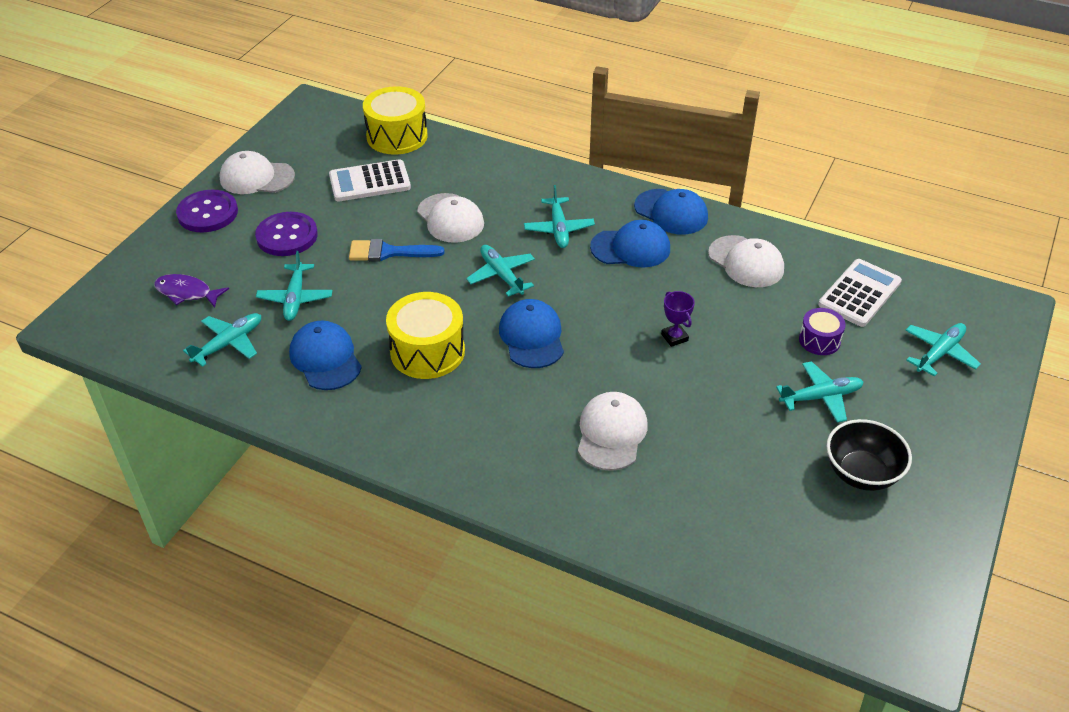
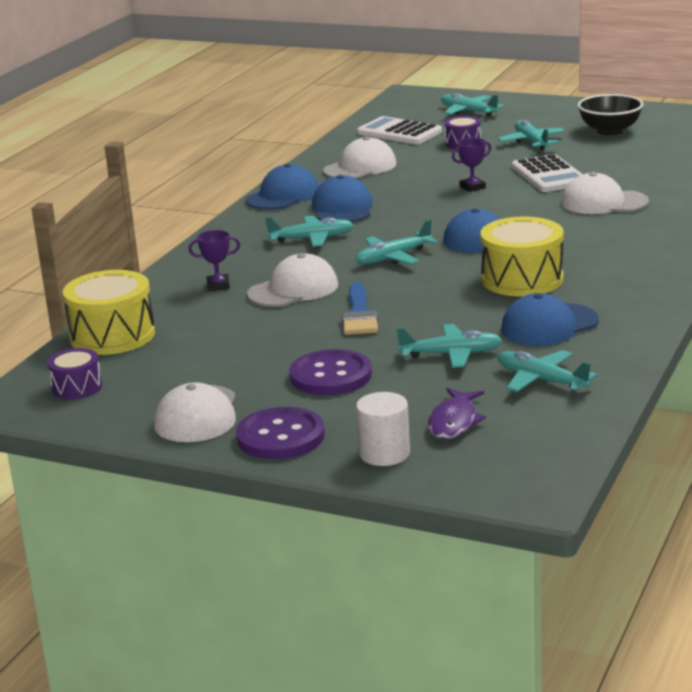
camera: 90 degrees left, 20 degrees down
(160, 258) = (384, 453): none -> white cylinder
(321, 127) = (77, 387): none -> purple drum
(369, 182) = (215, 340): white calculator -> white calculator (549, 175)
(471, 180) = (218, 286): none -> purple trophy

